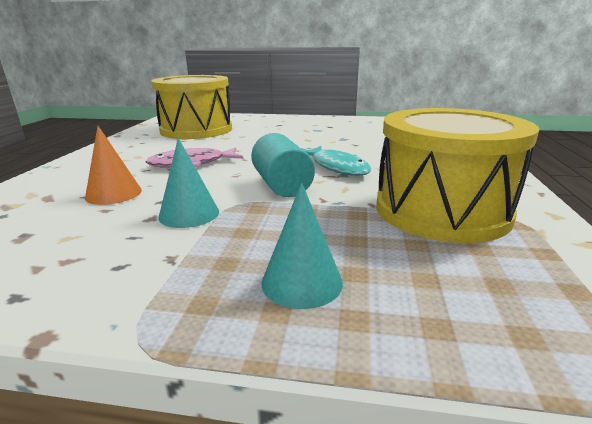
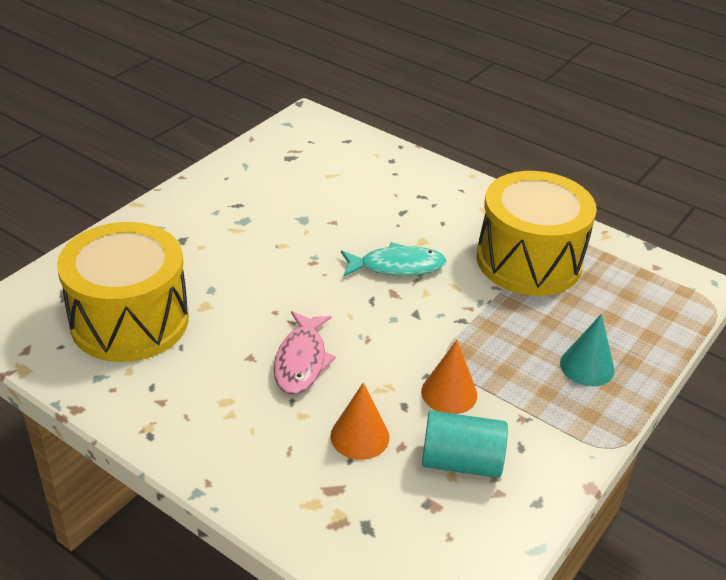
camera: 65 degrees left, 15 degrees up
(189, 214) = (449, 393): turquoise cone -> orange cone
(282, 185) = (420, 318): turquoise cylinder -> turquoise cylinder (461, 462)

